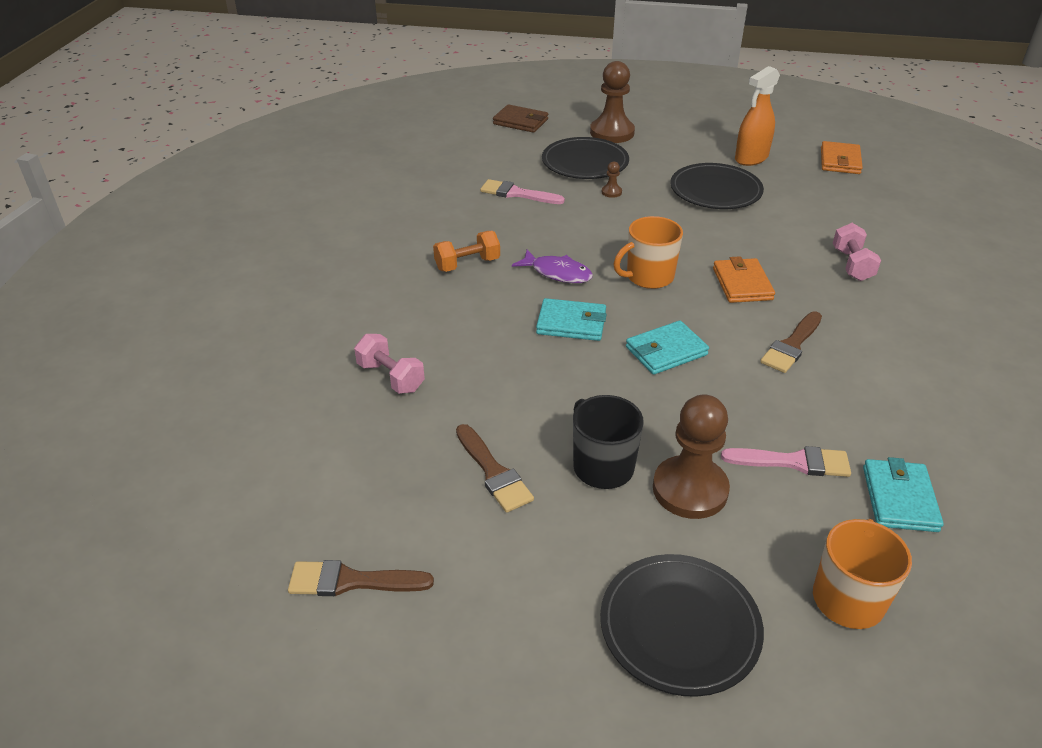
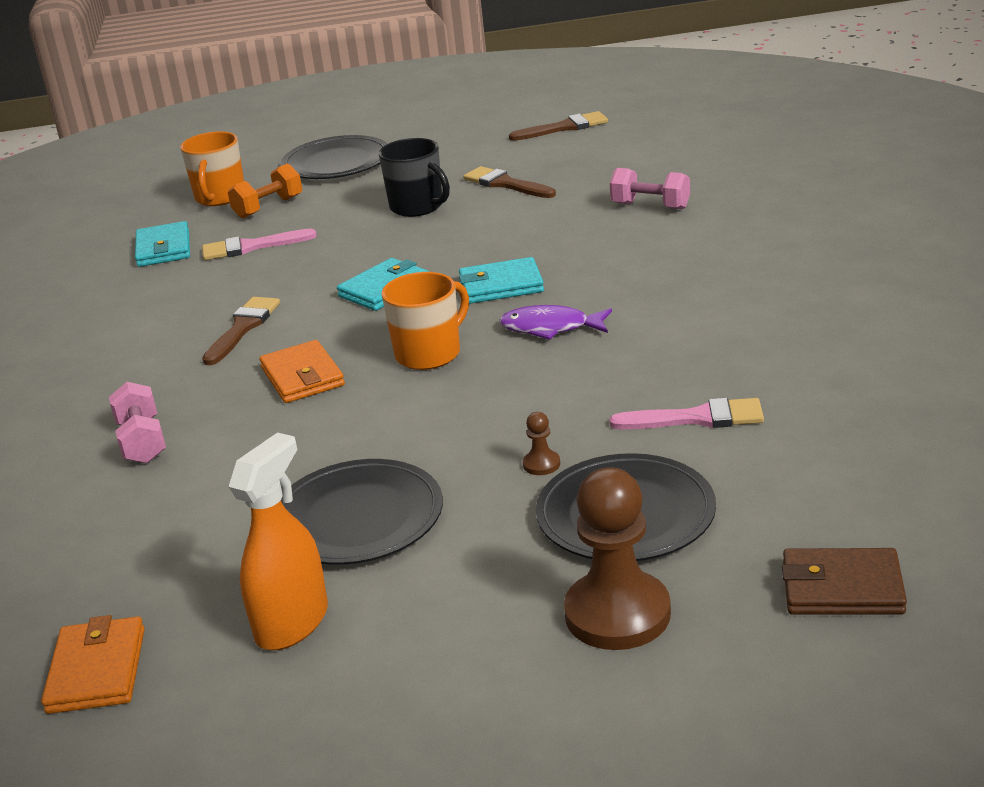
camera: 165 degrees right, 10 degrees down
(467, 264) = (674, 308): orange dumbbell -> orange dumbbell (268, 207)
(690, 489) = (340, 213): brown pawn -> none

